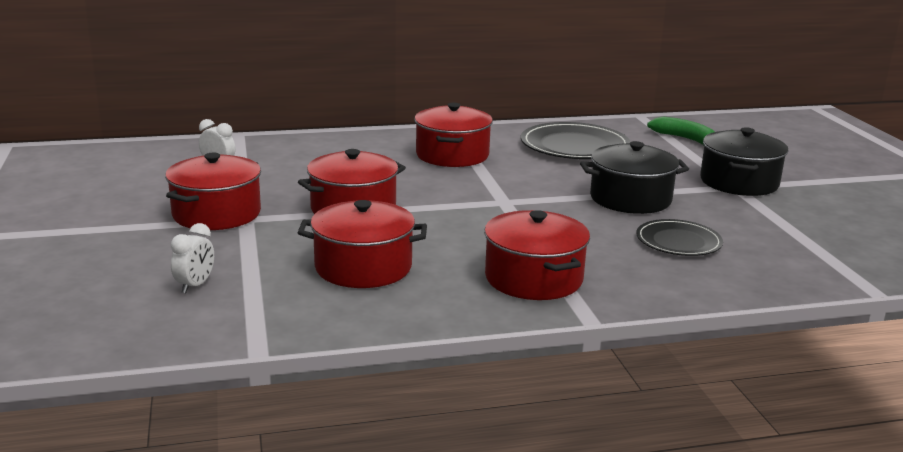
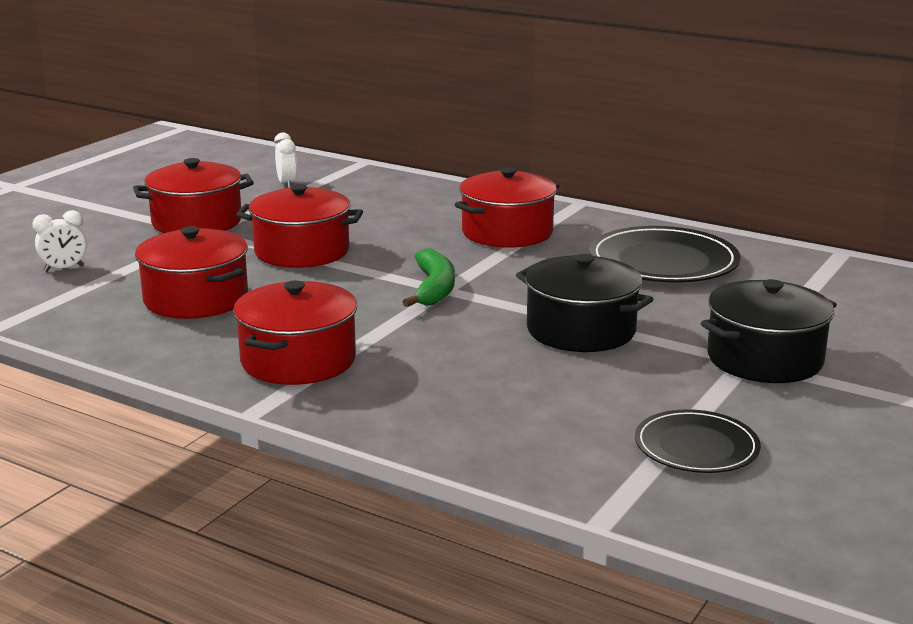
camera: 45 degrees right, 0 degrees up
(678, 241) = (519, 386): black plate -> black plate (696, 446)
(687, 140) = (831, 295): green banana -> green banana (434, 289)

